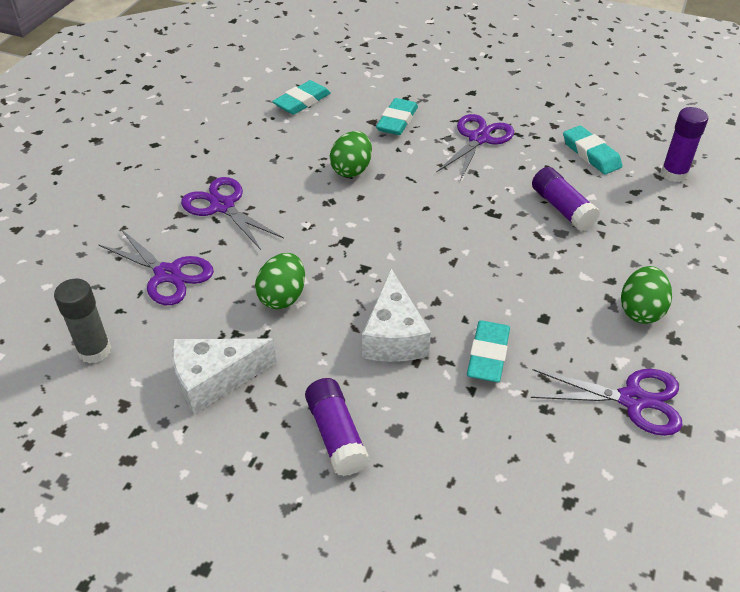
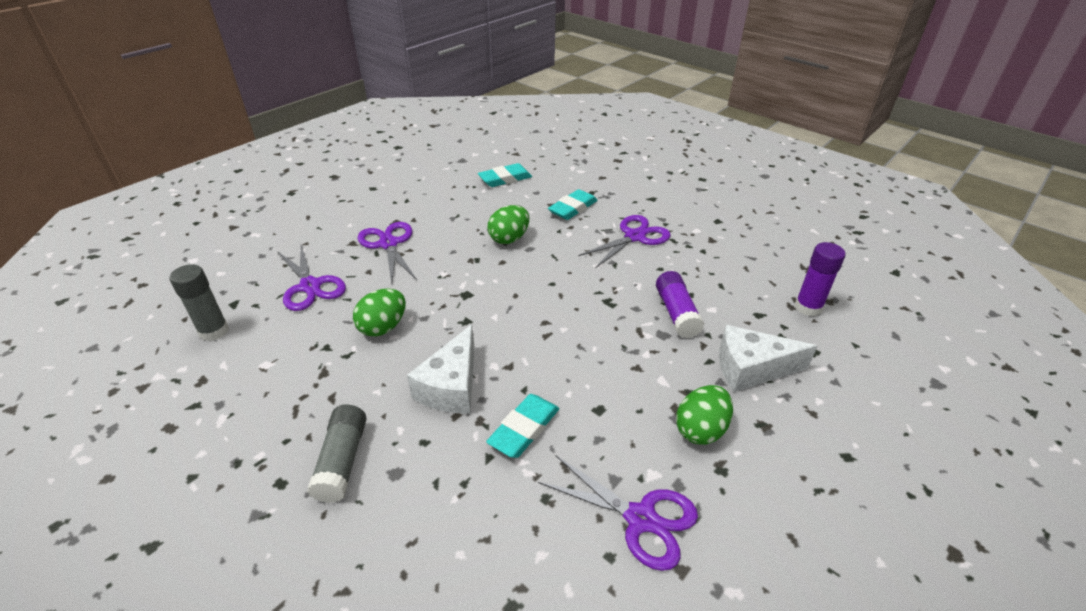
camera: 20 degrees right, 5 degrees down
(214, 380) = (281, 381): white cheese -> white cheese (751, 369)
(336, 435) = (342, 461): purple glue stick -> grey glue stick
(591, 154) = (733, 271): turquoise eraser -> none

